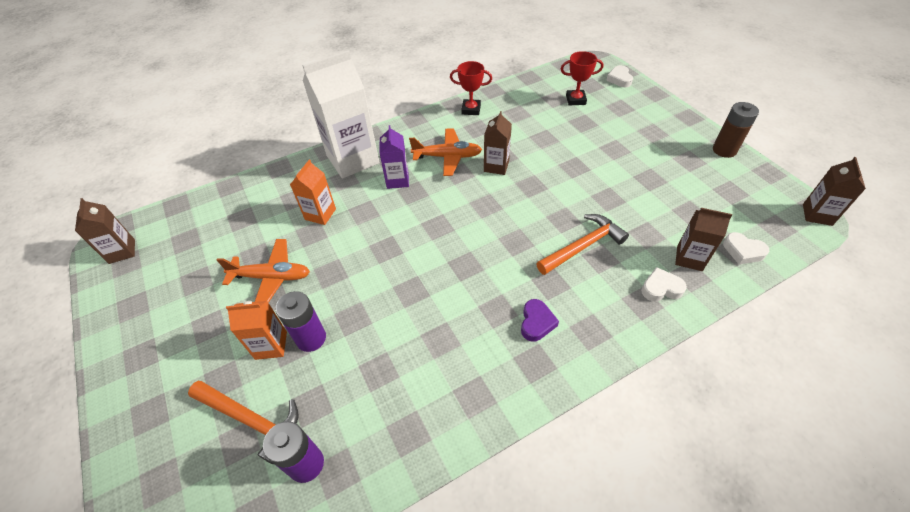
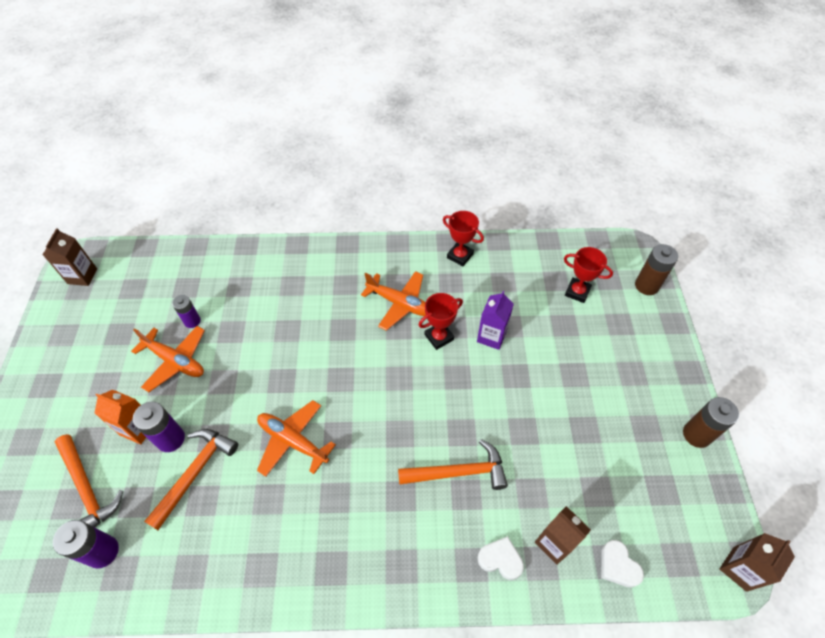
camera: 25 degrees right, 5 degrees up
(266, 241) = (192, 321): none -> purple battery
(320, 214) = (250, 314): orange carton -> none
(353, 159) = (313, 266): white carton -> none
(355, 353) = (195, 472): none -> orange hammer
(397, 180) = (337, 309): purple carton -> purple carton (491, 336)
(430, 287) = (293, 441): none -> orange plane
(496, 166) = (439, 337): brown carton -> red trophy
(536, 322) = (359, 529): purple heart -> none
(619, 79) = (646, 286): white heart -> brown battery

